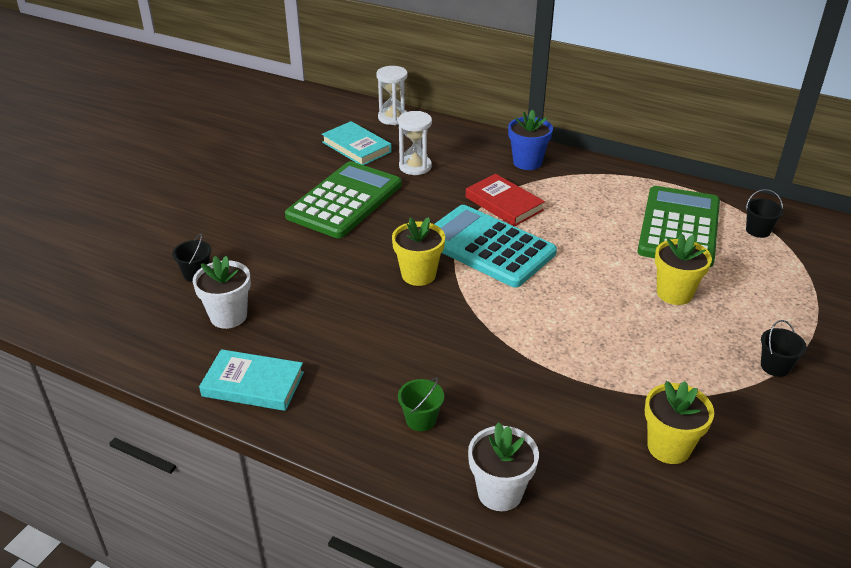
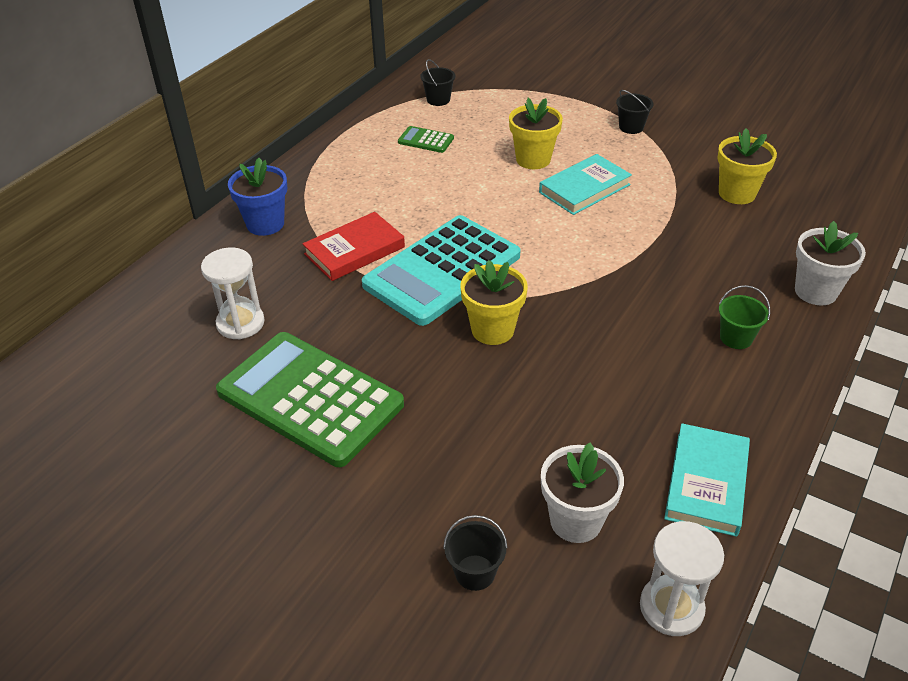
camera: 85 degrees left, 5 degrees up
(356, 147) = (159, 385): turquoise book -> turquoise book (584, 188)
(393, 118) = (85, 342): white hourglass -> white hourglass (671, 607)
(679, 227) = (426, 140): green calculator -> green calculator, size x0.41

